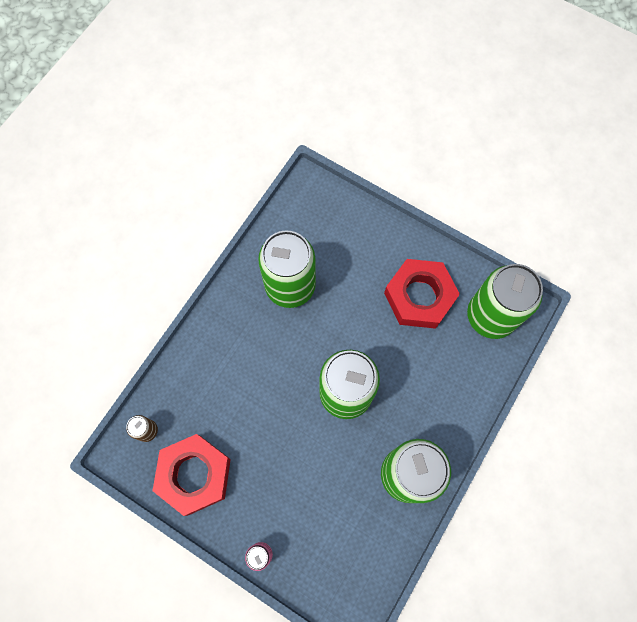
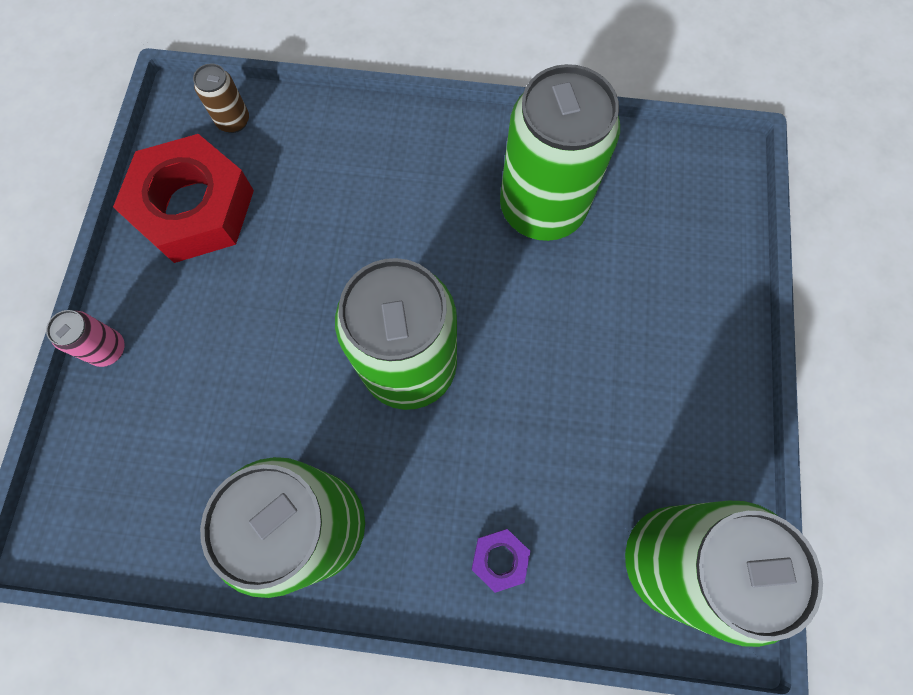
camera: 65 degrees right, 0 degrees up
(419, 297) = (636, 416): red nut -> none
(459, 393) = (500, 559): none -> purple nut

